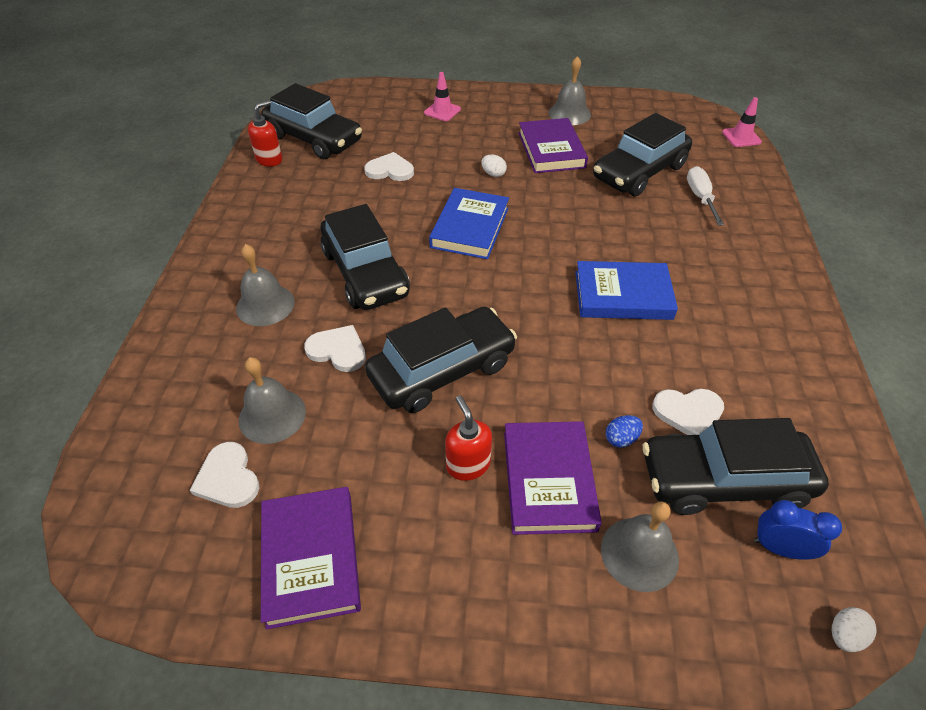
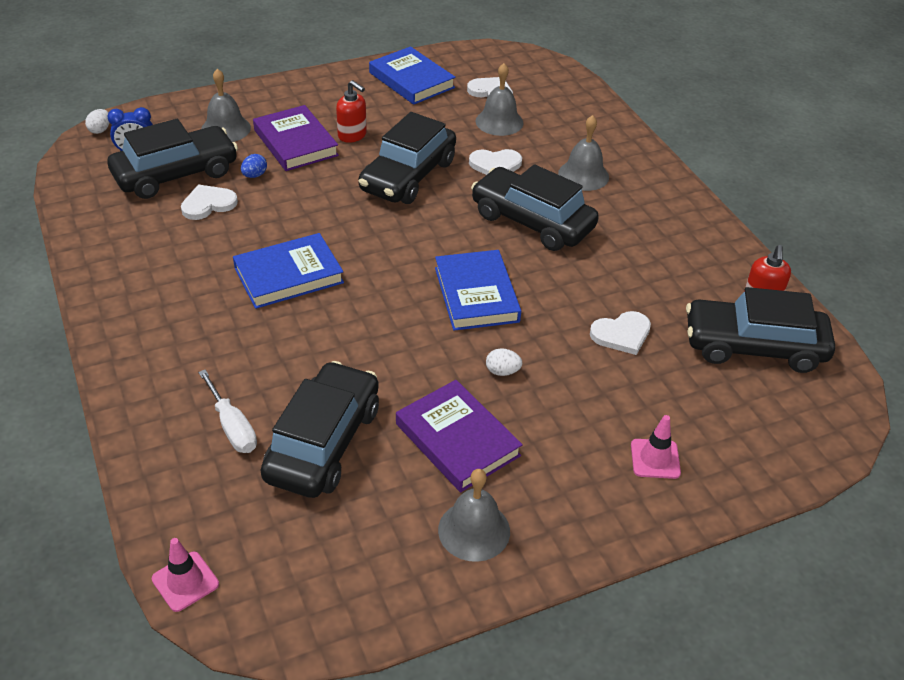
camera: 150 degrees right, 5 degrees down
(311, 558) = (411, 80): purple book -> blue book

